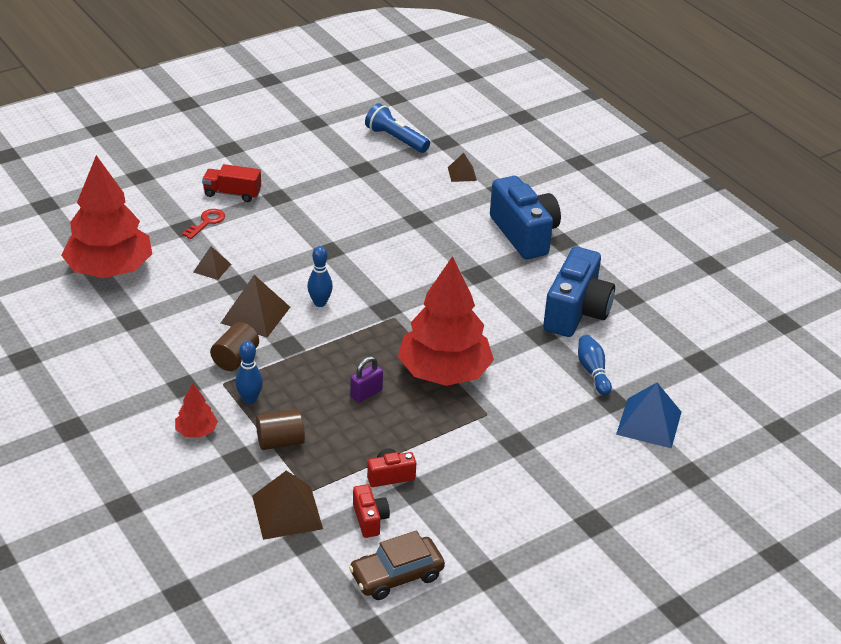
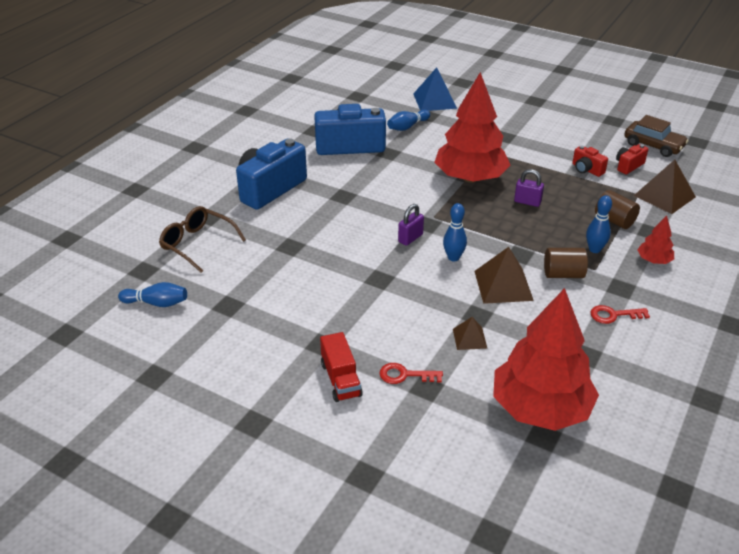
camera: 115 degrees left, 0 degrees up
(156, 360) = (613, 315): none -> red key
(371, 289) = (410, 238): none -> purple padlock
(396, 139) = (157, 303): blue flashlight -> blue bowling pin
(462, 174) = (197, 244): brown pyramid -> brown glasses

